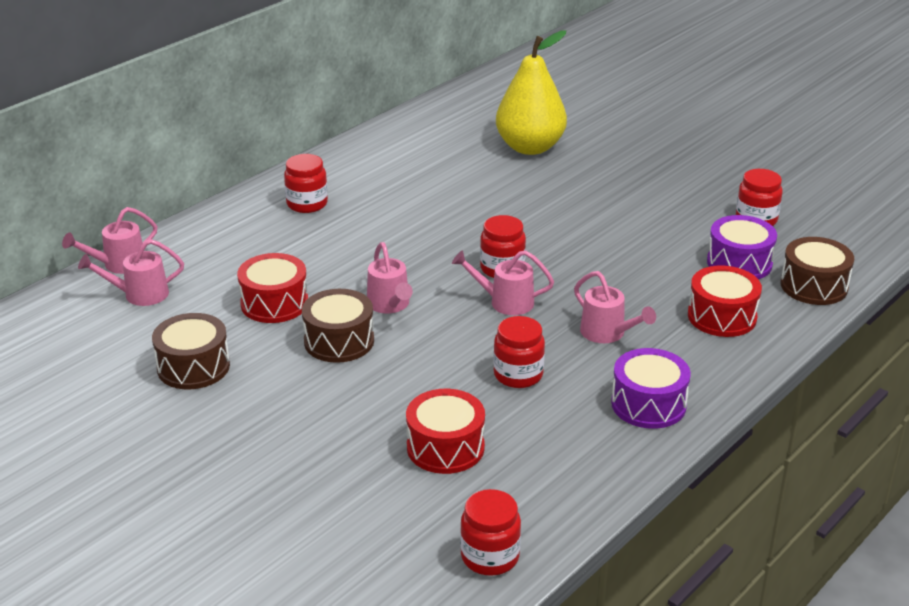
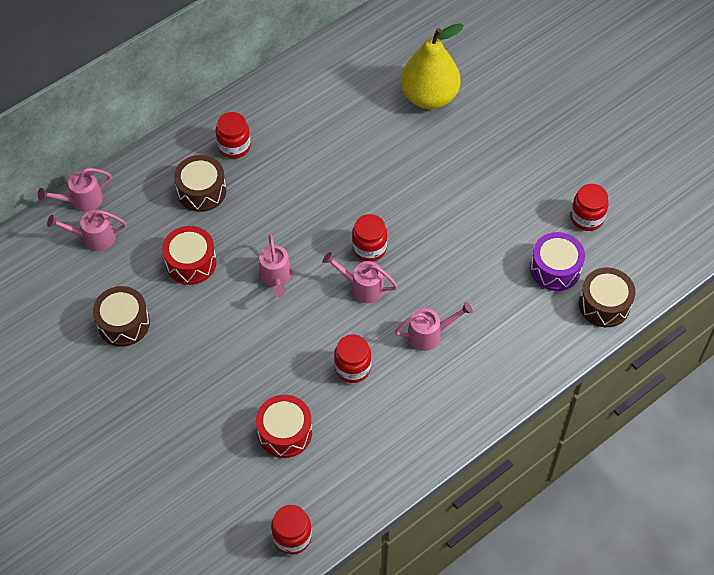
camera: 10 degrees right, 25 degrees up
(339, 341) = (231, 312): brown drum -> brown drum (201, 191)
(608, 334) = (430, 334): pink watering can -> pink watering can turned 75 degrees counterclockwise
(648, 404) = (438, 413): purple drum -> none
(722, 316) = (521, 328): red drum -> none

